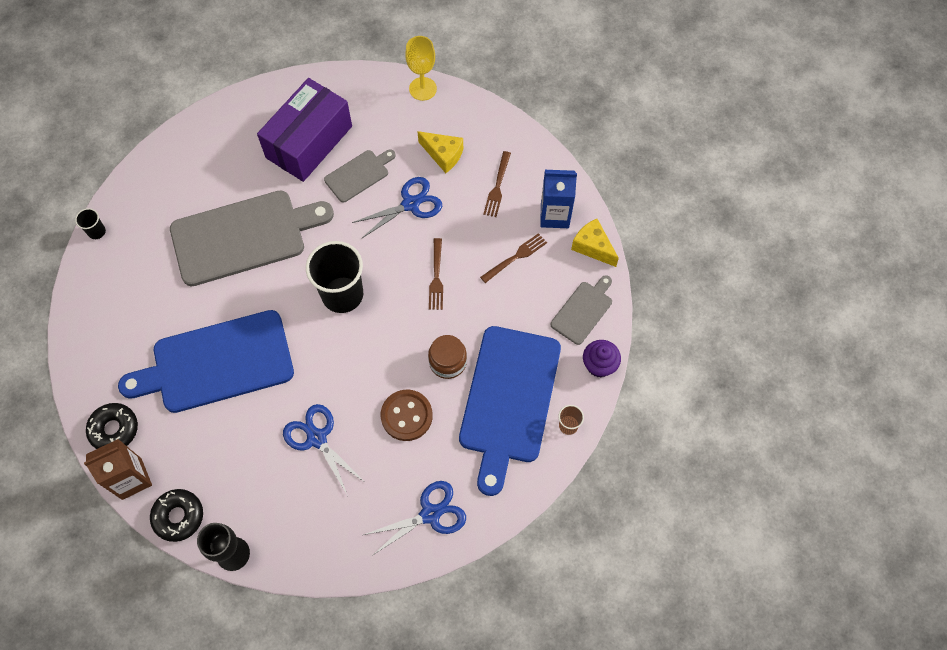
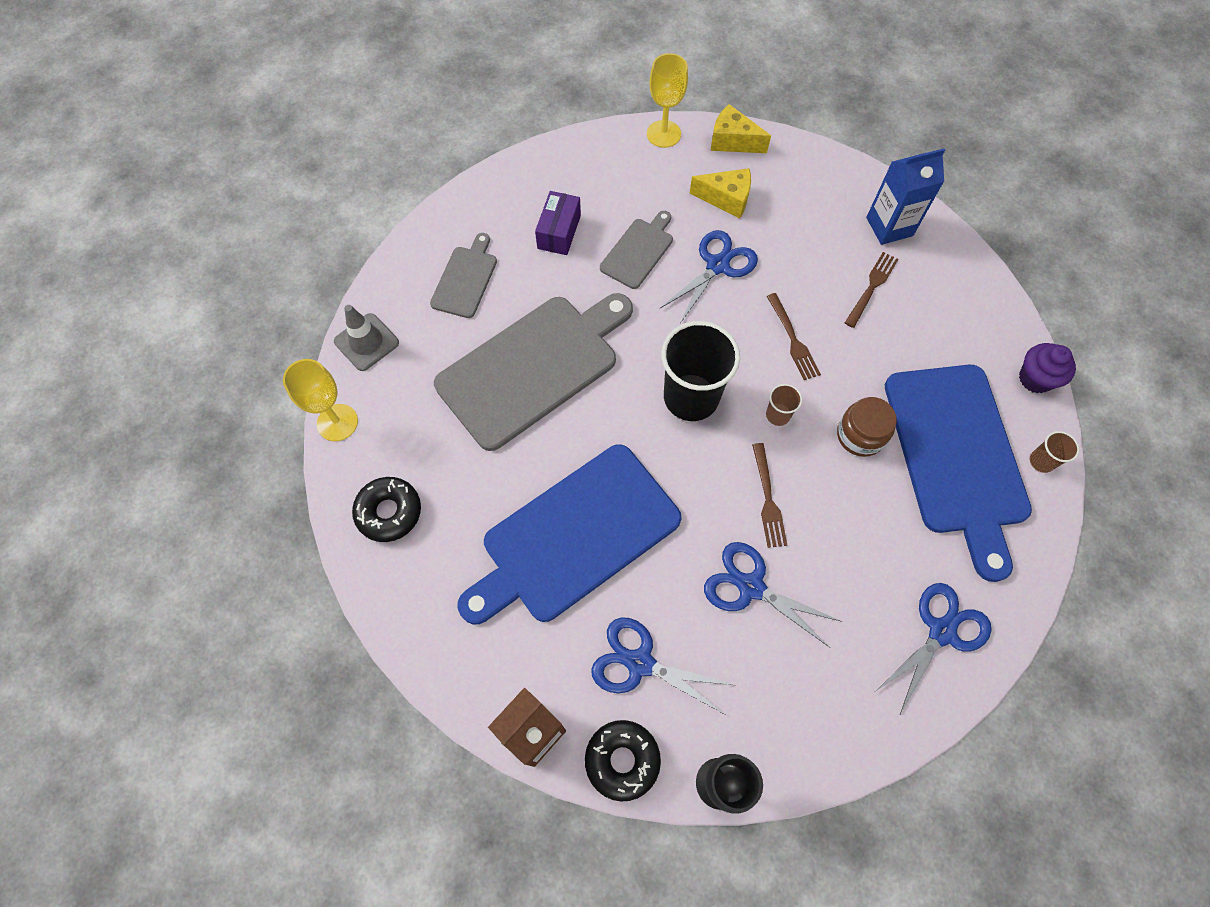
camera: 20 degrees left, 0 degrees up
(97, 231) = (337, 422): black cup -> yellow goblet
(114, 429) = (478, 673): black donut -> black donut (389, 512)
(140, 181) = (366, 342): none -> grey traffic cone
(219, 460) = (639, 663): none -> blue scissors
(309, 142) = (559, 232): purple box -> purple box, size x0.49
(396, 328) = (777, 415): none -> brown cup
(406, 416) = (846, 518): brown button -> none
(497, 187) = (807, 215): brown fork -> brown fork (768, 499)
(583, 310) = (981, 322): grey cutting board -> grey cutting board (465, 279)
(592, 247) = (951, 248): yellow cheese -> yellow cheese (732, 141)

